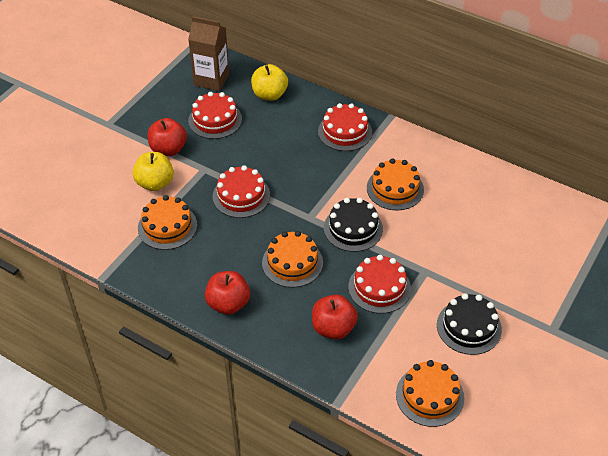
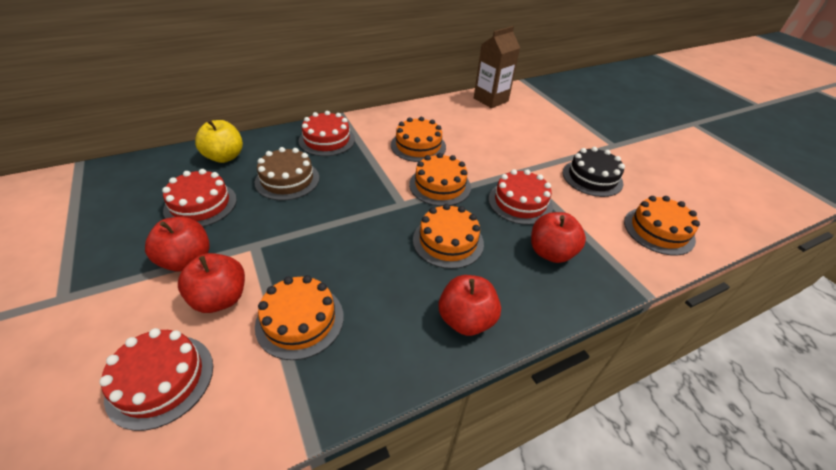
camera: 60 degrees left, 5 degrees down
(155, 183) = (220, 298): yellow apple -> red apple
(211, 79) = (145, 181): brown carton -> brown carton (490, 100)
(241, 196) = (325, 235): red cake -> red cake (161, 380)
(277, 142) = (287, 180): none -> brown cake
(353, 228) = (440, 185): black cake -> orange cake

